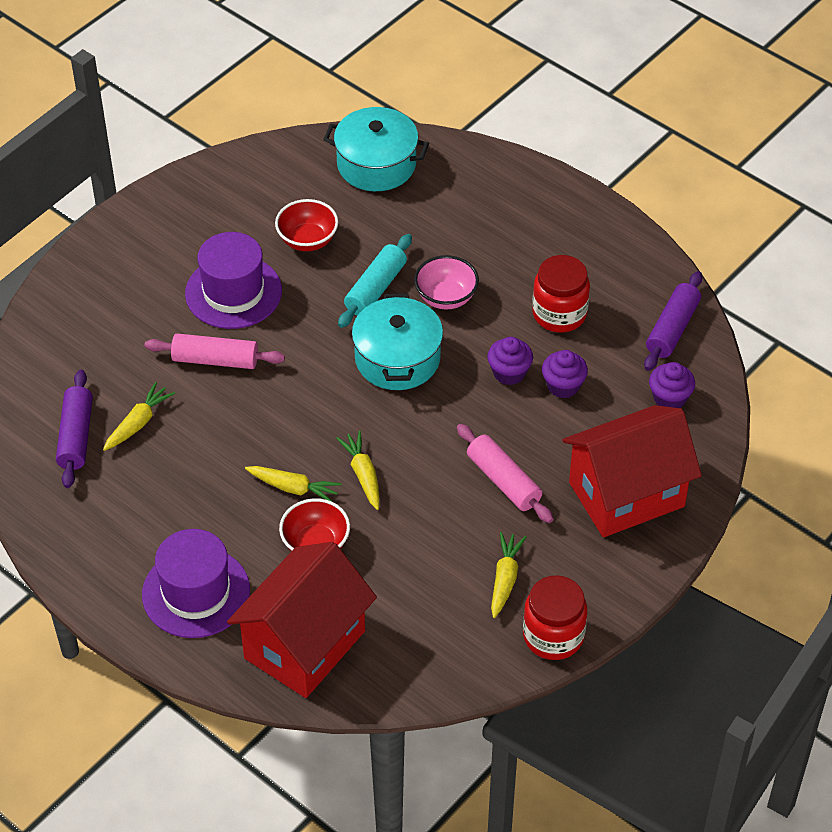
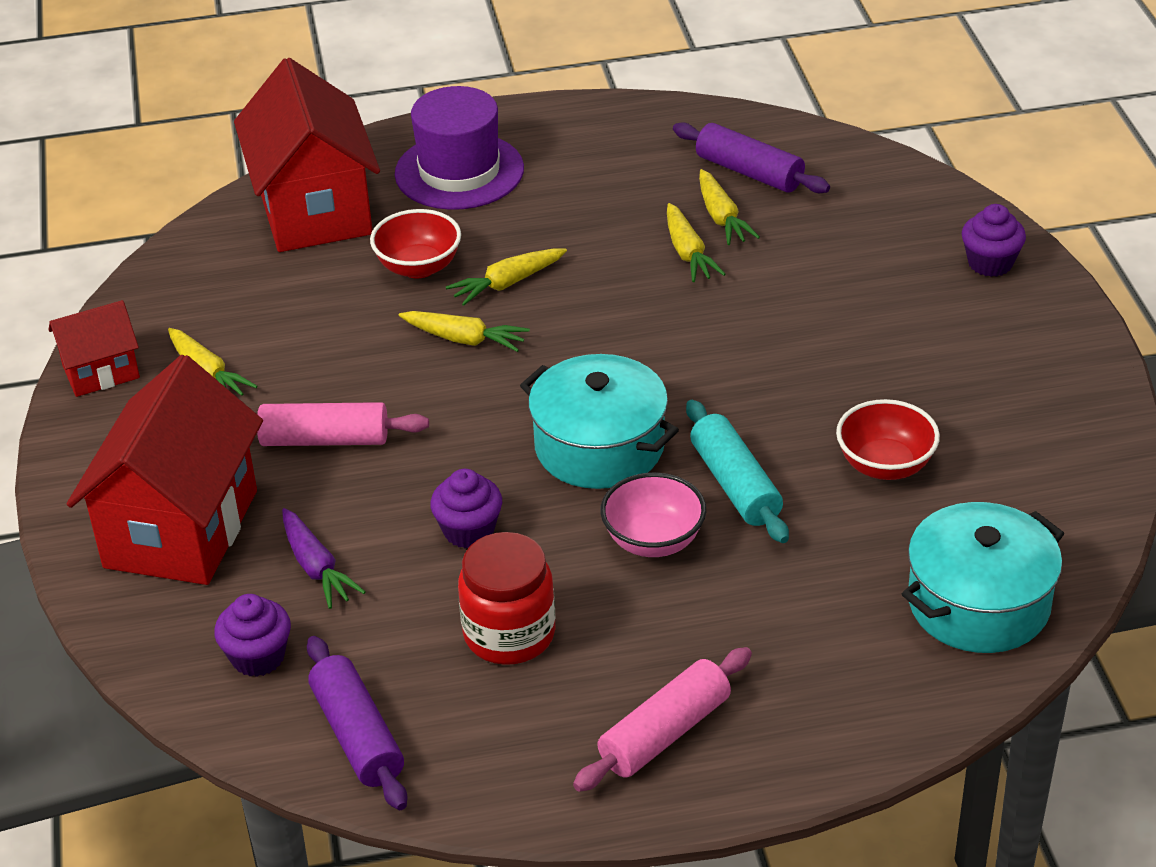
camera: 130 degrees right, 10 degrees down
(189, 419) = (688, 253): none -> yellow carrot
(215, 360) = (755, 305): pink rolling pin -> pink rolling pin (665, 733)
(233, 292) = (853, 363): purple hat -> none
(553, 636) = (101, 372): red jar -> red house
(563, 386) = (393, 568): purple cupcake -> purple cupcake (990, 263)
(594, 417) = (316, 568): none -> purple carrot

